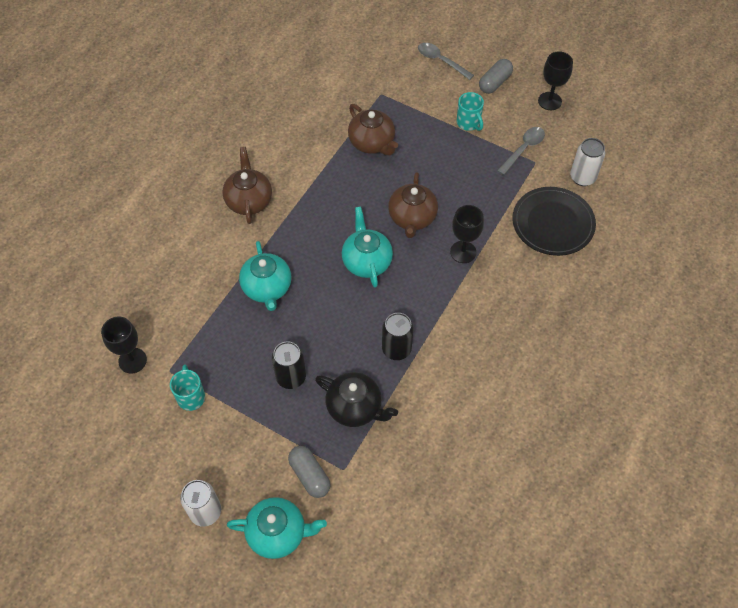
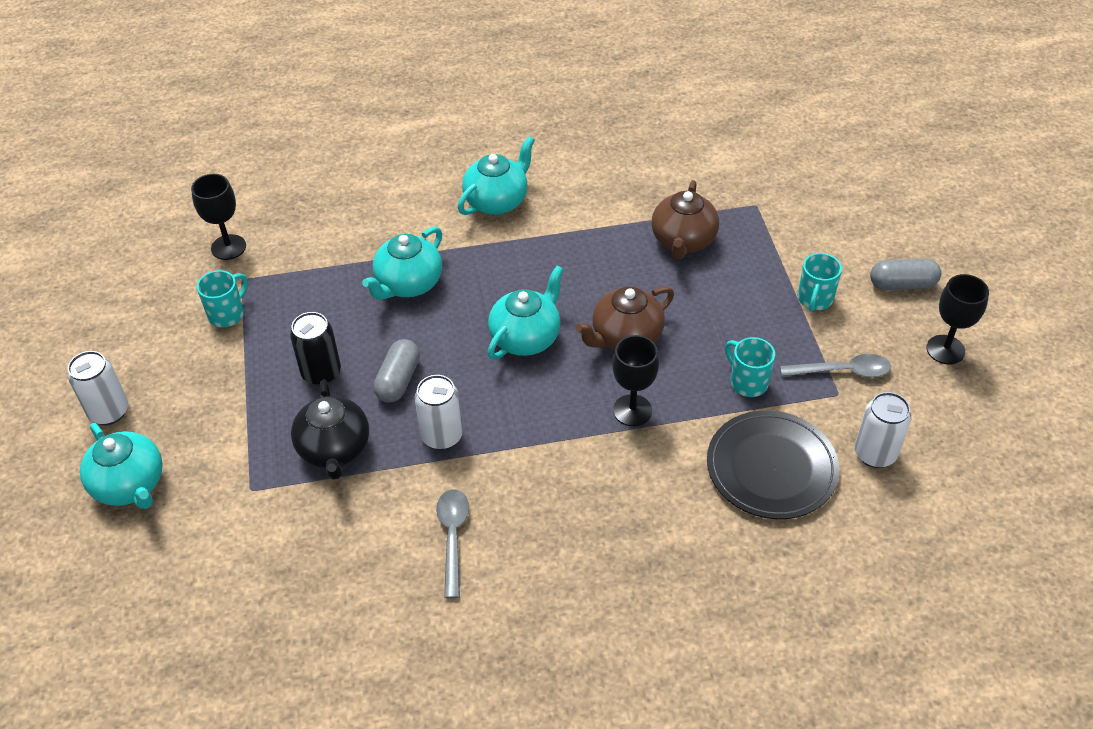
camera: 50 degrees right, 10 degrees down
(249, 200) = (497, 201): brown teapot -> turquoise teapot
(309, 475) = (219, 466): grey capsule -> grey capsule (398, 380)
(396, 349) = (442, 436): black can -> white can
(441, 61) = (868, 221): grey spoon -> grey spoon (453, 537)
(492, 191) = (747, 382): none -> turquoise mug

